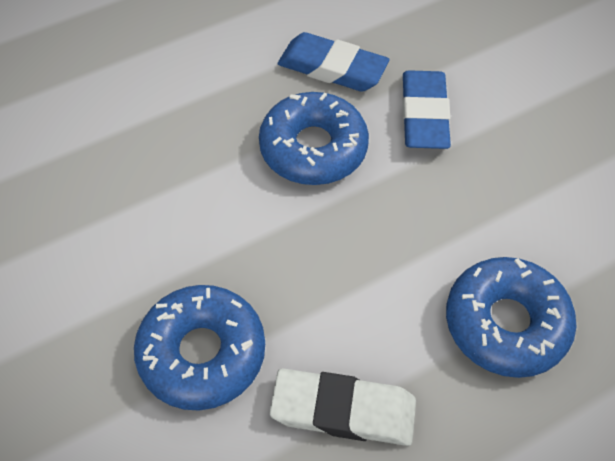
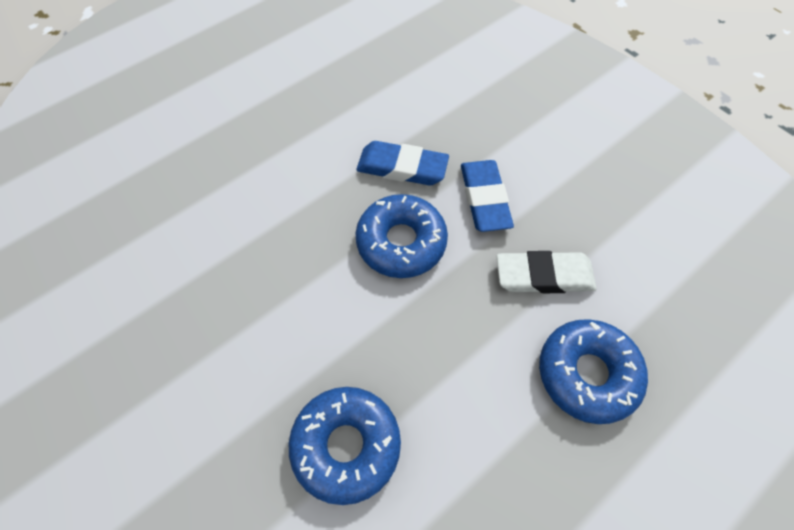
camera: 10 degrees left, 5 degrees up
(343, 411) = (474, 476): white eraser -> white eraser (544, 276)

